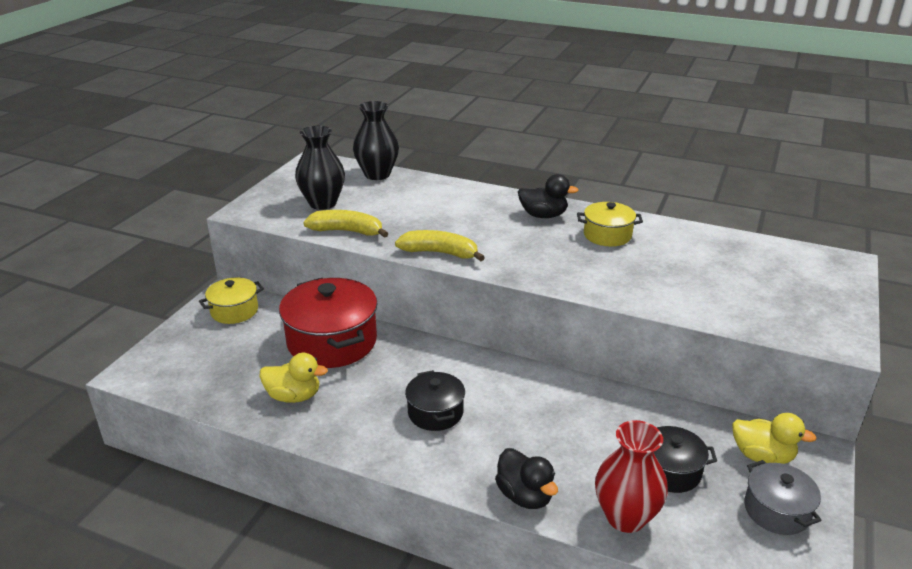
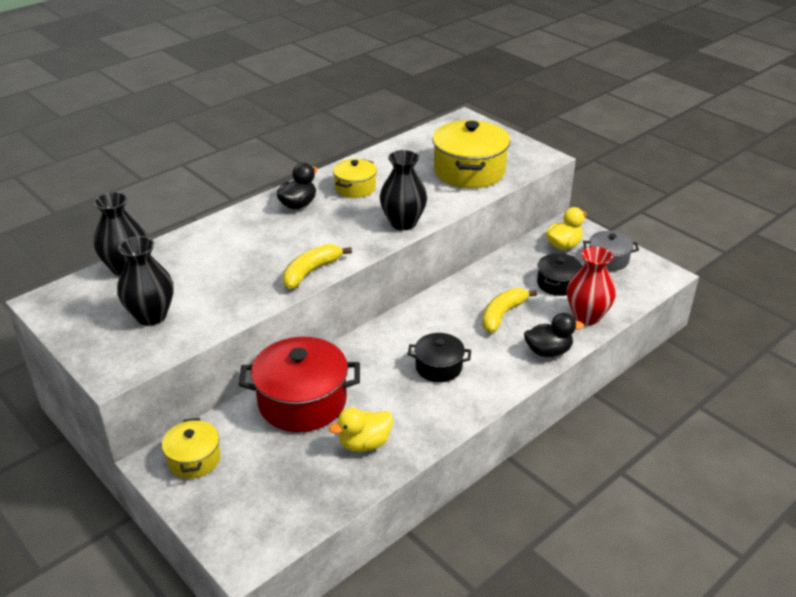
camera: 65 degrees left, 5 degrees up
(294, 396) = (364, 443): yellow duck -> yellow duck turned 150 degrees counterclockwise
(347, 231) = (224, 313): yellow banana -> yellow banana (502, 314)
(573, 279) = (403, 223): none -> black vase
(730, 294) = (469, 171): none -> yellow pot

